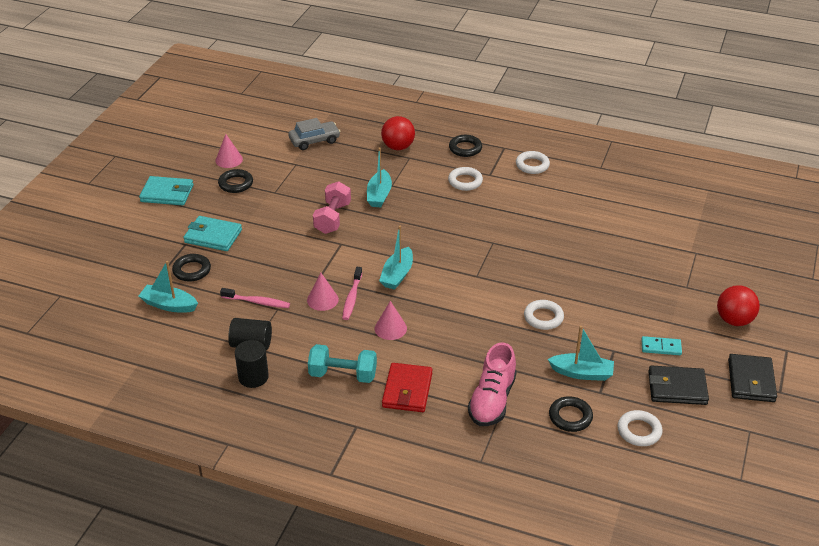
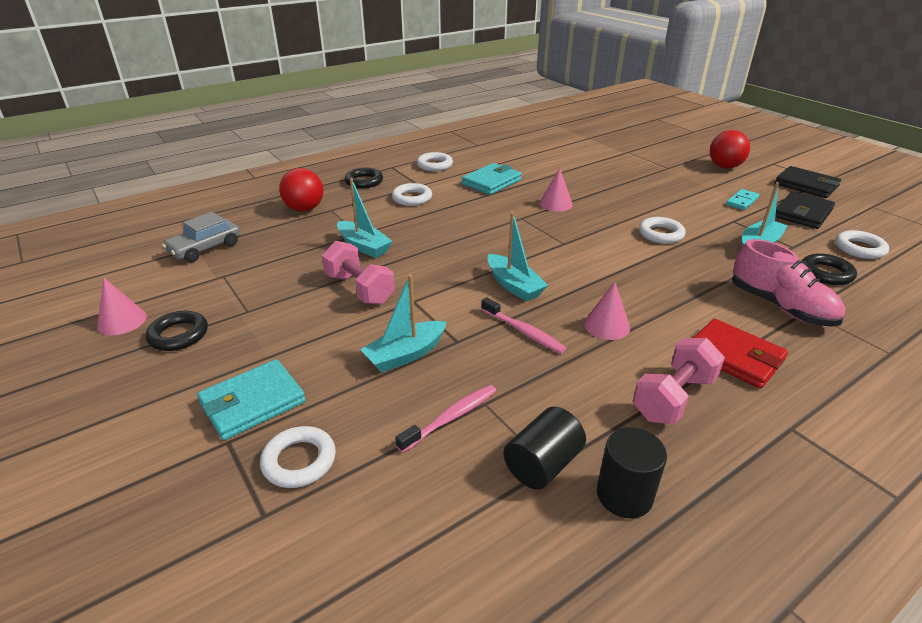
camera: 55 degrees left, 5 degrees down
(167, 193) = (84, 411): turquoise wallet -> turquoise wallet (491, 182)
(169, 305) = (351, 531): turquoise boat -> turquoise boat (405, 354)
(192, 270) = (299, 461): black ring -> white ring
(314, 140) = (205, 248): grey car -> grey car turned 150 degrees counterclockwise
(322, 300) = (505, 355): pink cone -> pink cone (555, 204)
(343, 375) = (673, 398): turquoise dumbbell -> pink dumbbell

